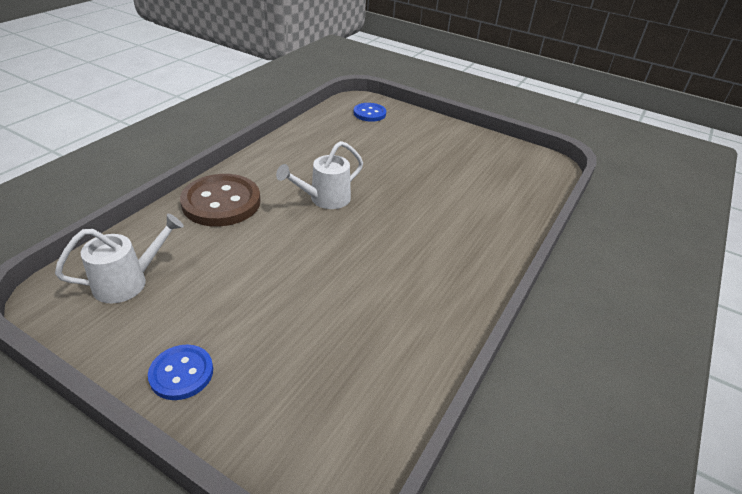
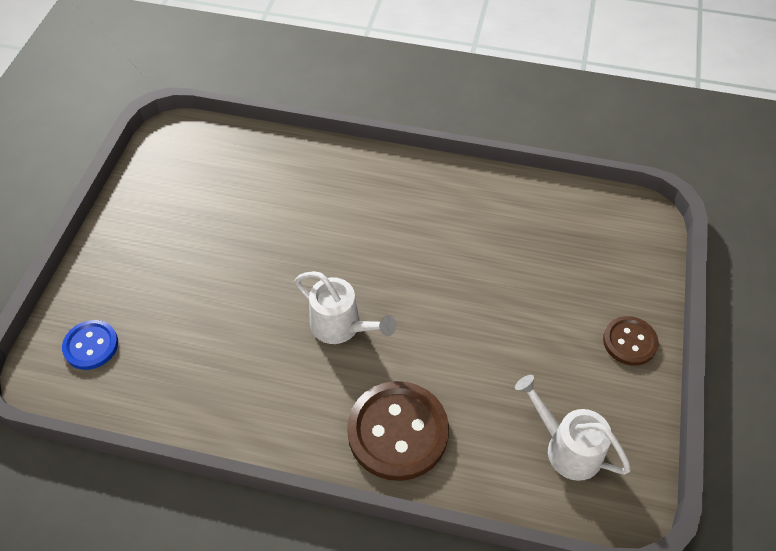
camera: 105 degrees left, 15 degrees up
(181, 373) = (629, 342): blue button -> brown button

